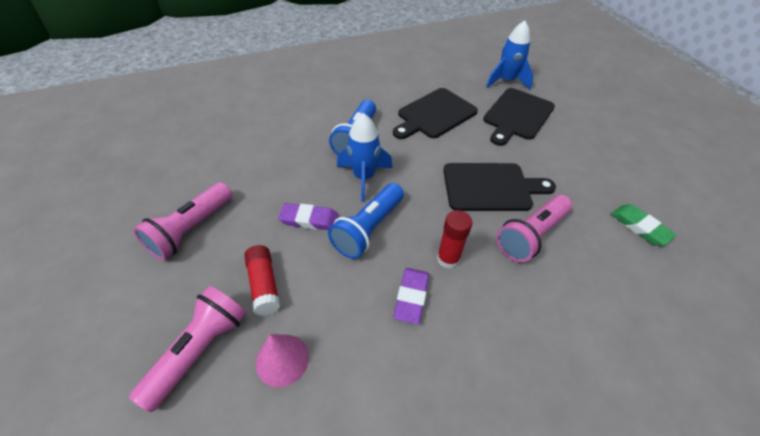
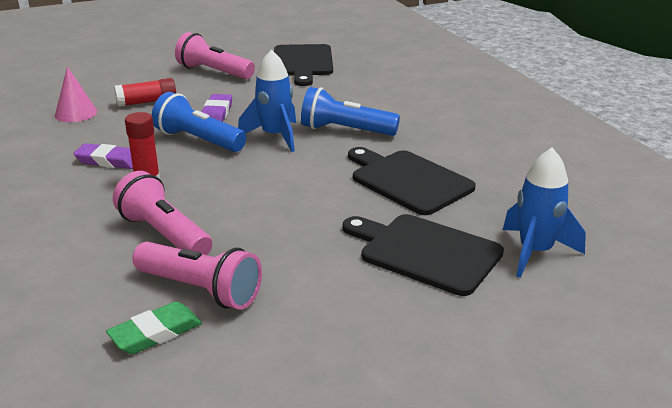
camera: 90 degrees right, 20 degrees down
(200, 350) = (98, 88): pink flashlight -> pink flashlight (200, 290)
(491, 187) = (253, 214): black cutting board -> black cutting board (303, 63)

